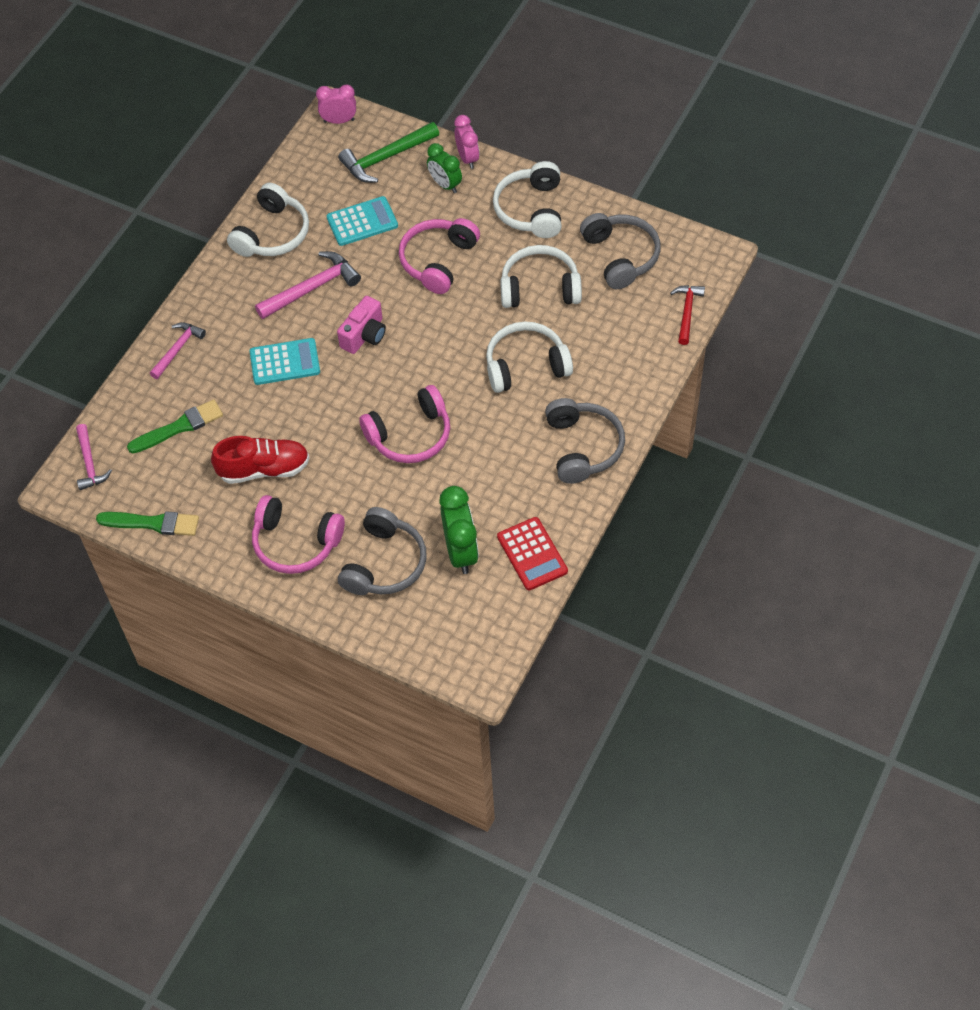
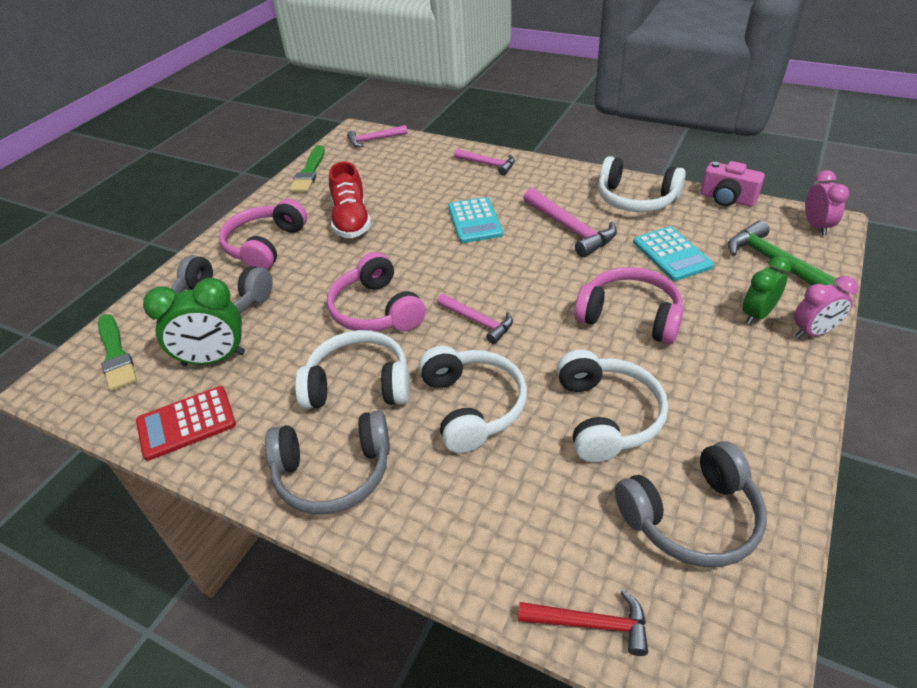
camera: 90 degrees right, 15 degrees down
(179, 427) = (404, 174): green brush -> green brush (116, 355)
(364, 335) = (511, 268): pink camera -> pink camera (727, 199)
(433, 361) = (478, 321): none -> pink hammer
(531, 209) = (748, 401): white headphones -> white headphones (359, 384)

